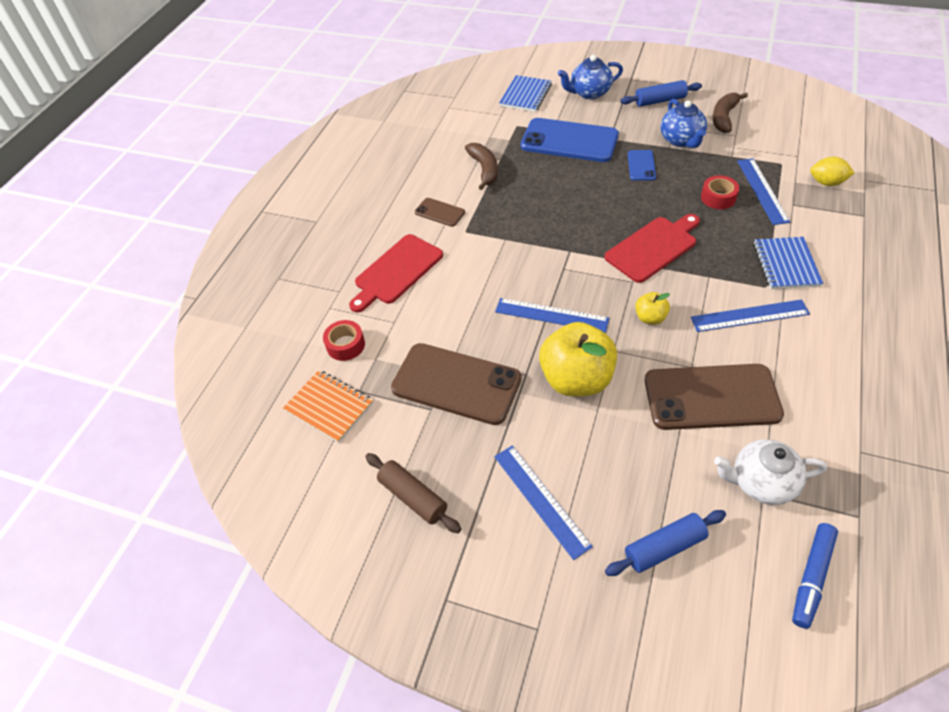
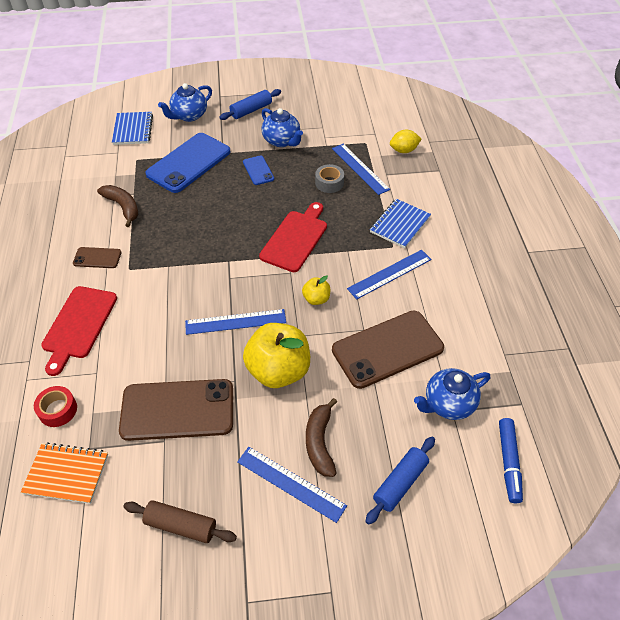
camera: 30 degrees left, 0 degrees up
(569, 141) = (189, 163): blue phone -> blue phone turned 45 degrees counterclockwise
(718, 198) = (329, 183): red tape -> grey tape
(724, 117) = (308, 114): brown banana -> brown banana (320, 442)
(761, 483) = (448, 404): white teapot -> blue teapot
(786, 265) = (400, 225): blue notebook -> blue notebook turned 60 degrees clockwise

